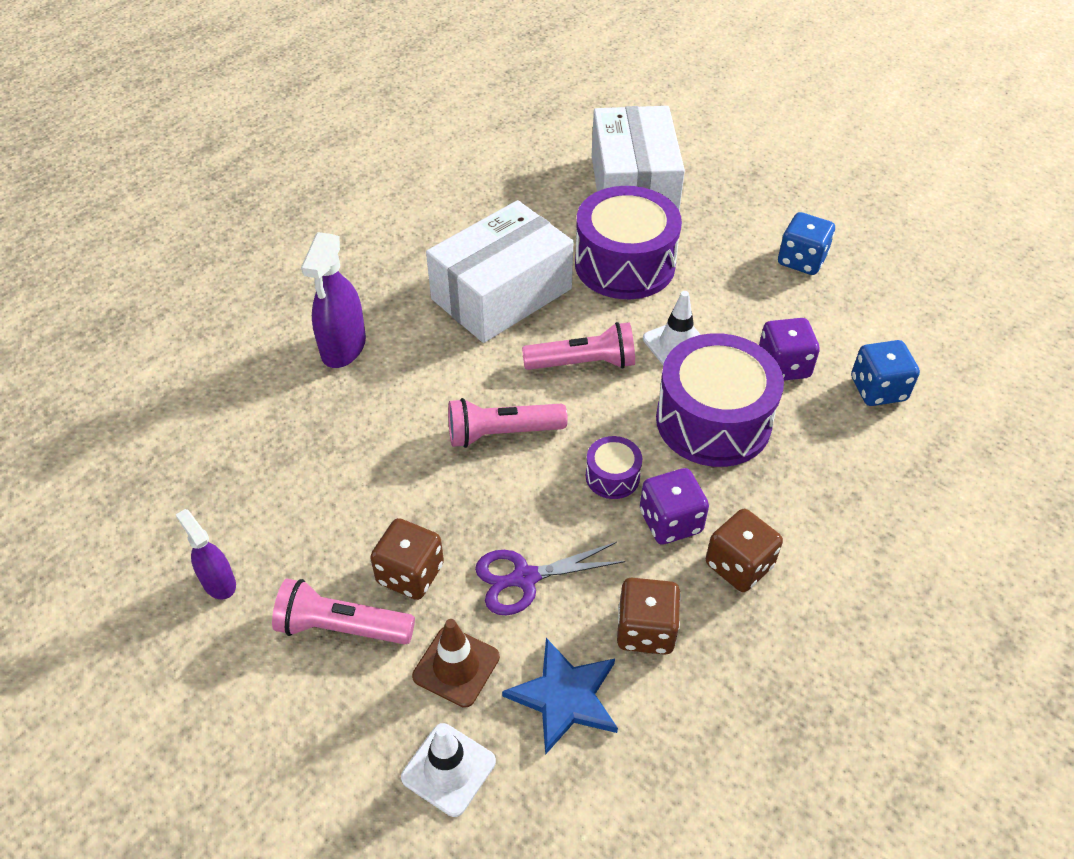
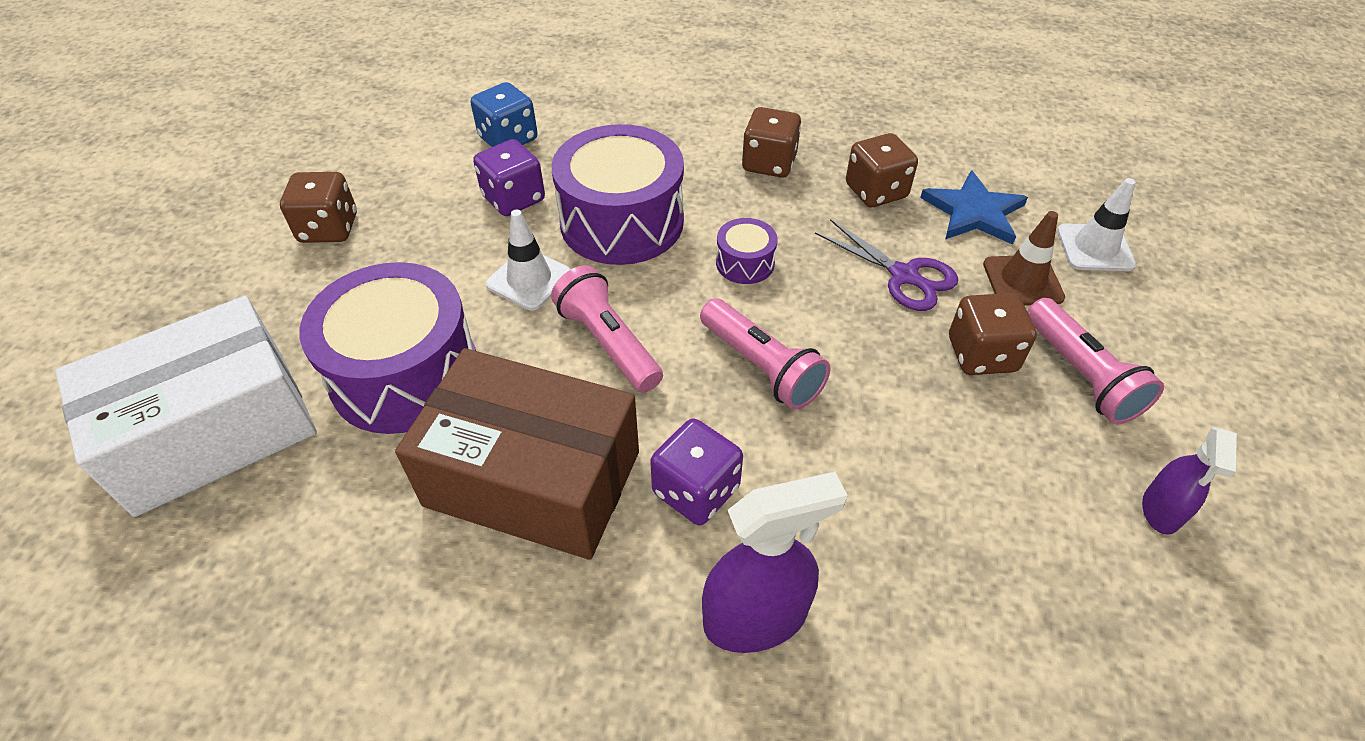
camera: 120 degrees left, 0 degrees up
(501, 294) = (533, 478): white box -> brown box
(670, 521) = (761, 211): purple dice -> purple dice (696, 490)
(801, 260) = (329, 228): blue dice -> brown dice

